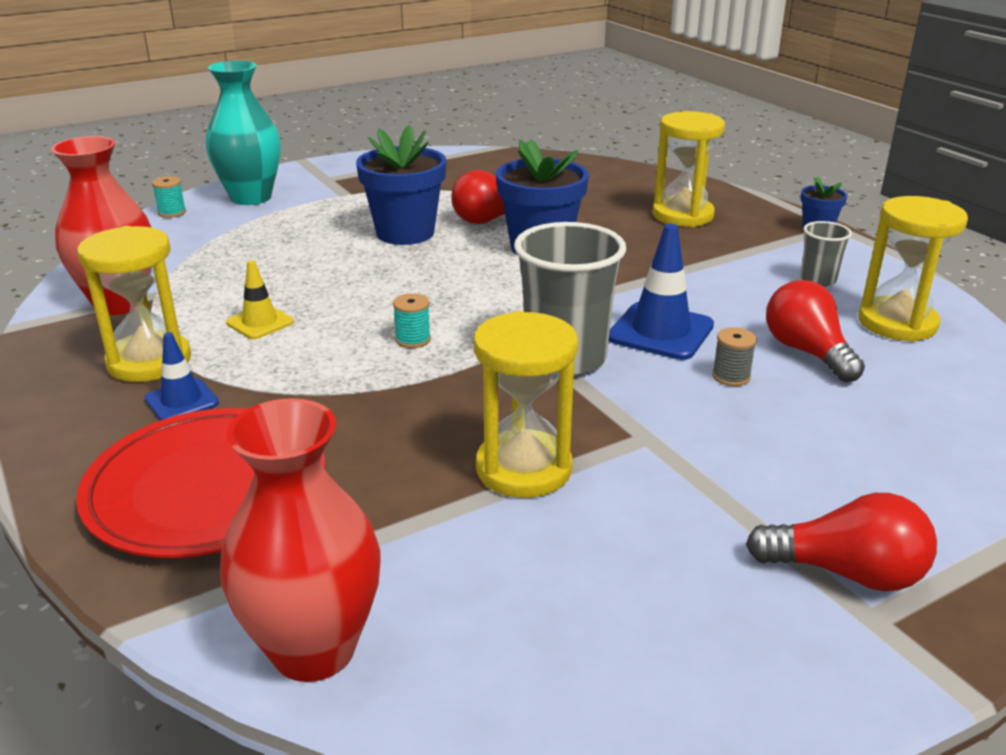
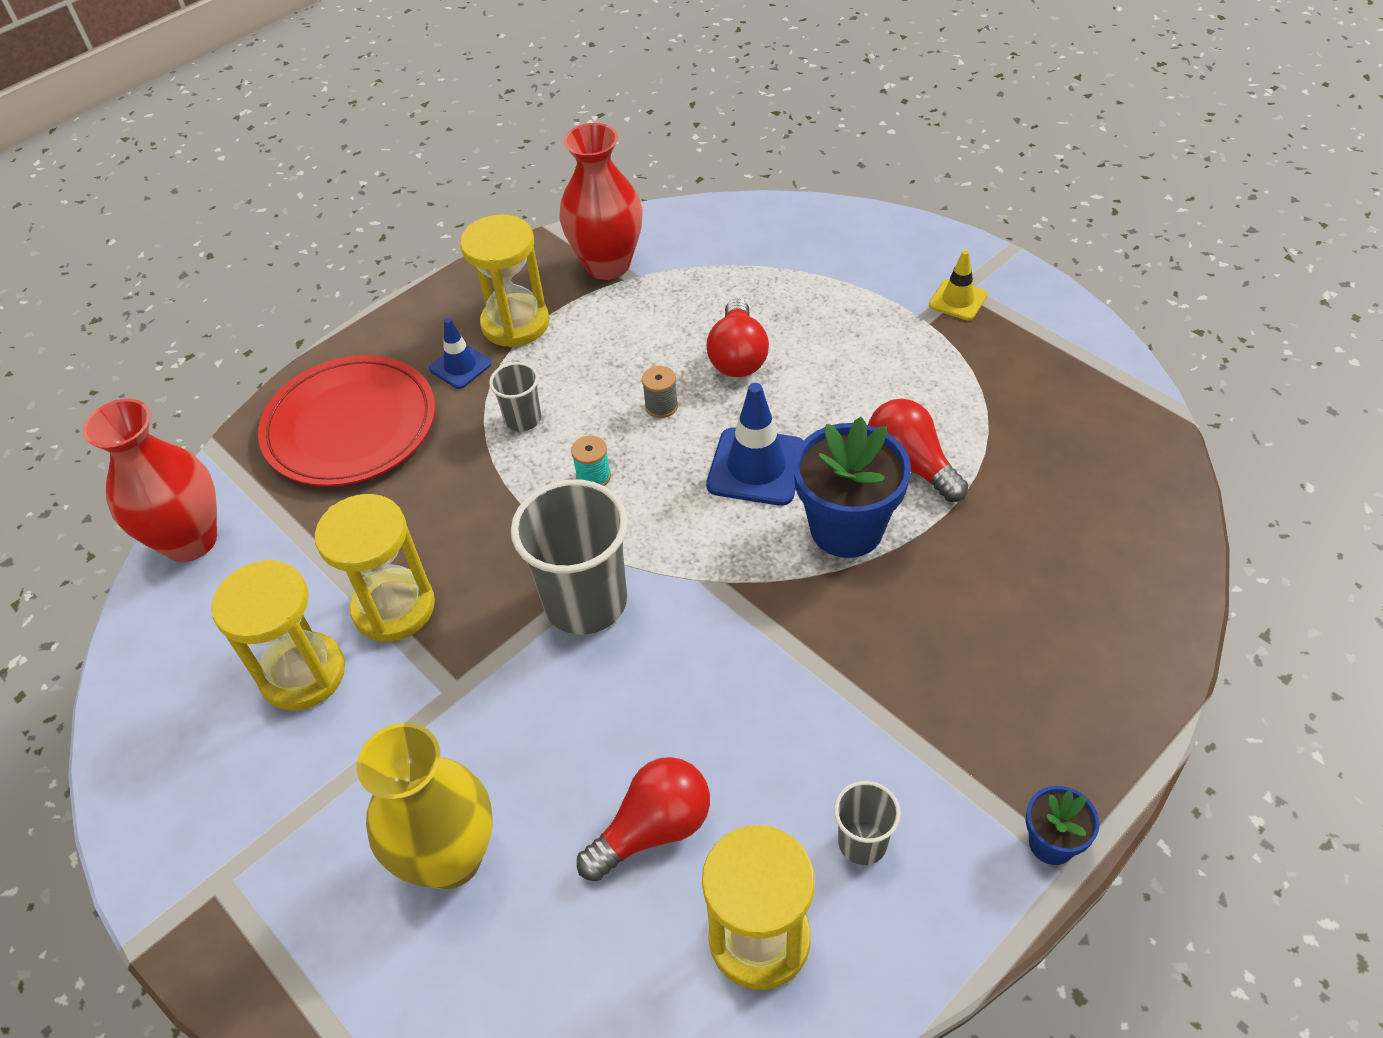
camera: 80 degrees right, 20 degrees up
(172, 212) = (810, 213): turquoise spool -> none
(251, 197) = (876, 251): turquoise vase -> none
(260, 322) = (598, 362): yellow traffic cone -> yellow traffic cone (957, 300)
(303, 369) = (523, 419): none -> grey cup
(405, 233) = (836, 400): blue flower pot -> none
(660, 332) = (664, 677): blue traffic cone -> blue traffic cone (756, 467)
(682, 215) = (1022, 663): yellow hourglass -> yellow hourglass (303, 674)
(731, 376) = (580, 753): grey spool -> grey spool (661, 406)
(837, 452) = (450, 858): none -> yellow vase
(846, 573) = (271, 861): red light bulb -> red light bulb (738, 356)

